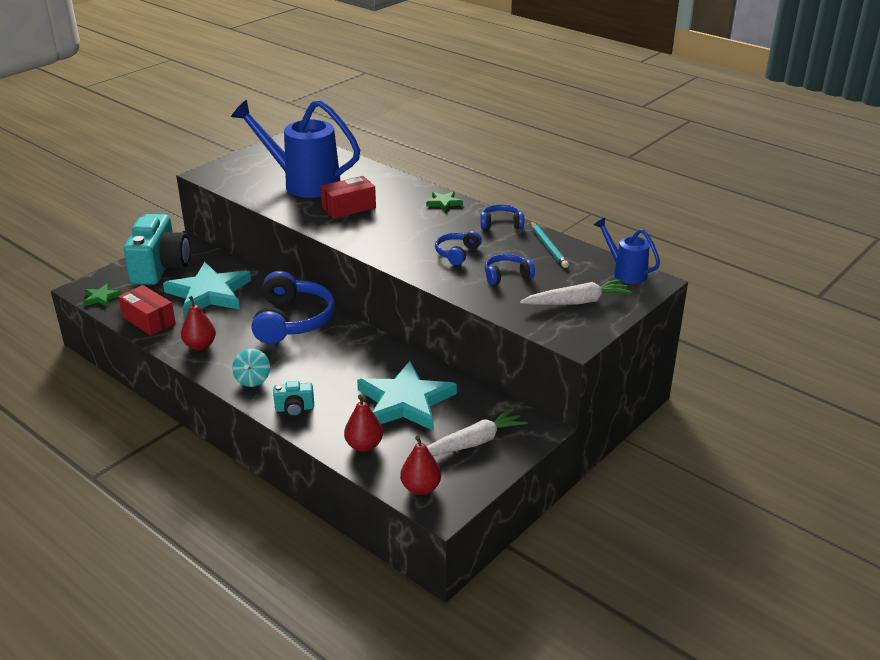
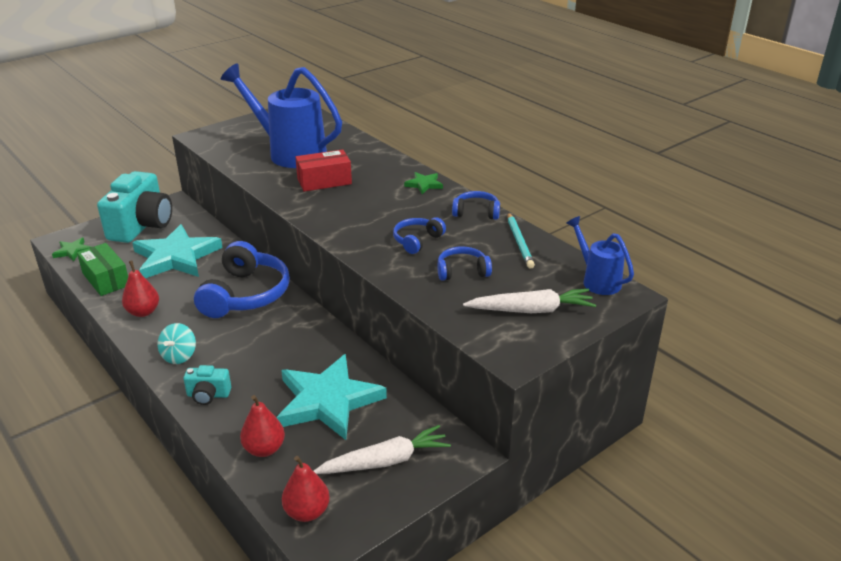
camera: 10 degrees right, 0 degrees up
(149, 320) = (106, 279): red box -> green box

